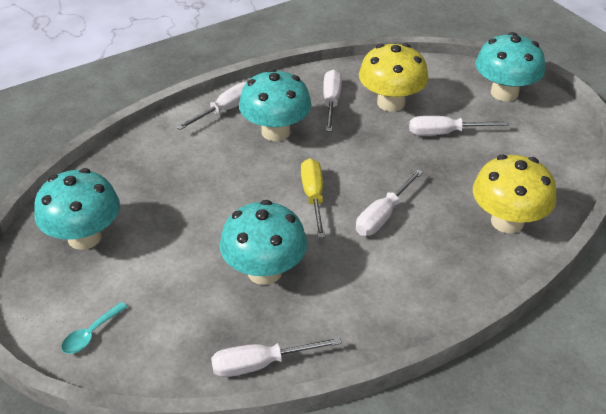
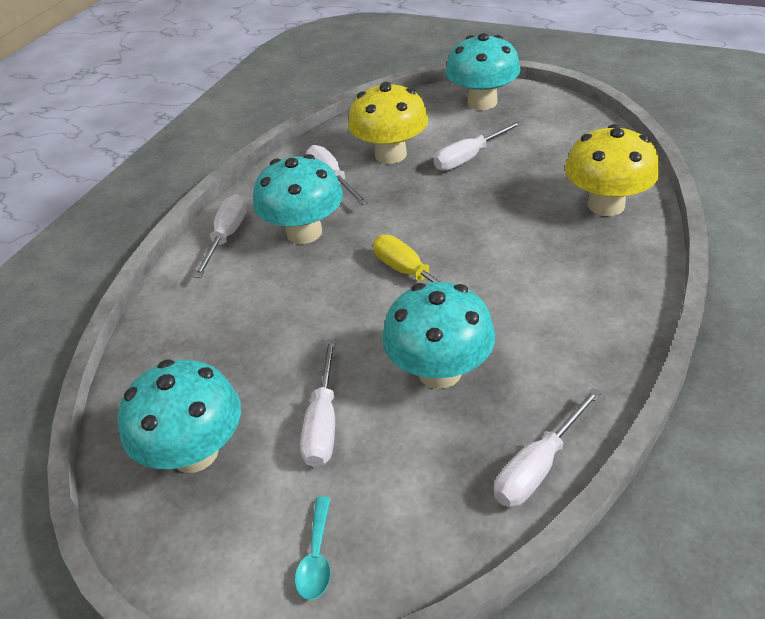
camera: 30 degrees left, 0 degrees up
(383, 215) = (495, 256): white screwdriver -> white screwdriver (323, 423)

